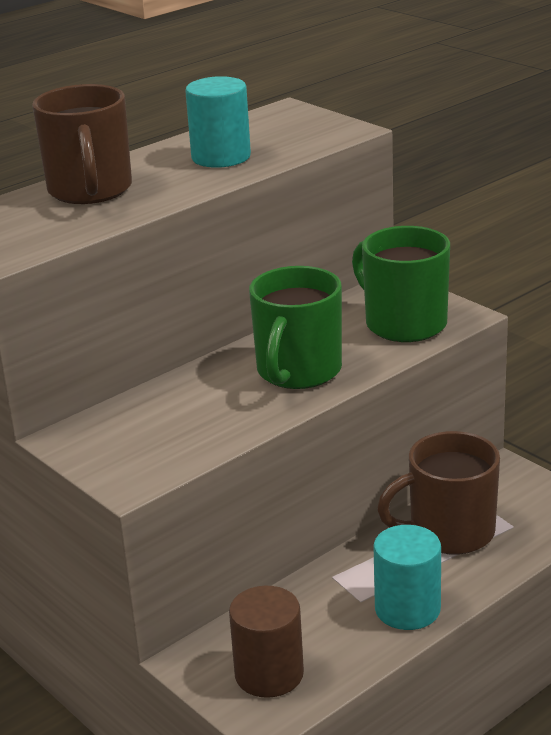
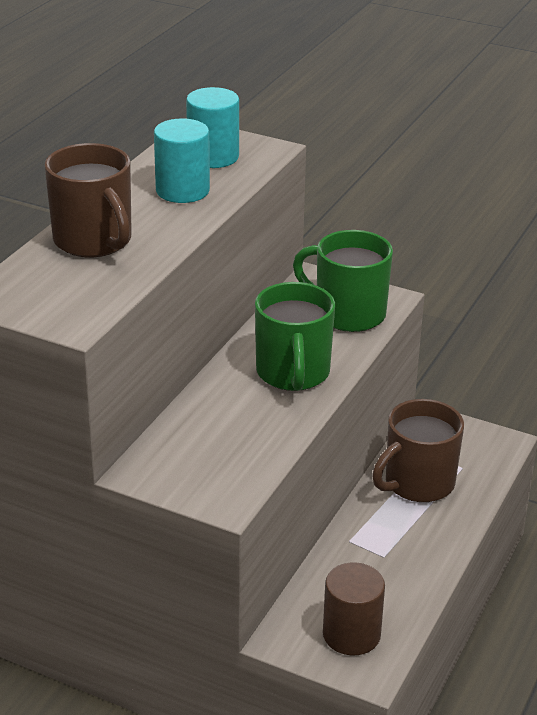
camera: 25 degrees left, 5 degrees up
(407, 609) = (424, 555): turquoise cylinder -> turquoise cylinder (213, 157)

